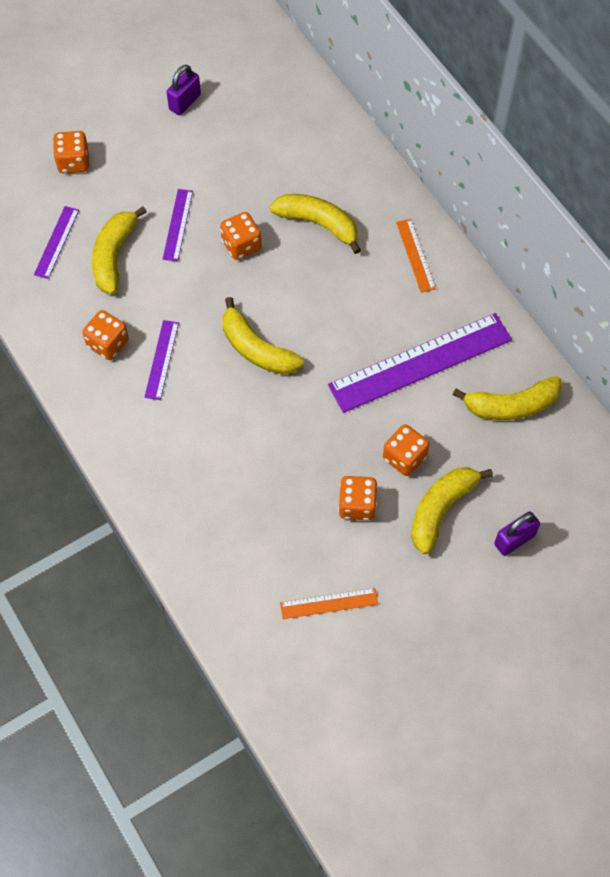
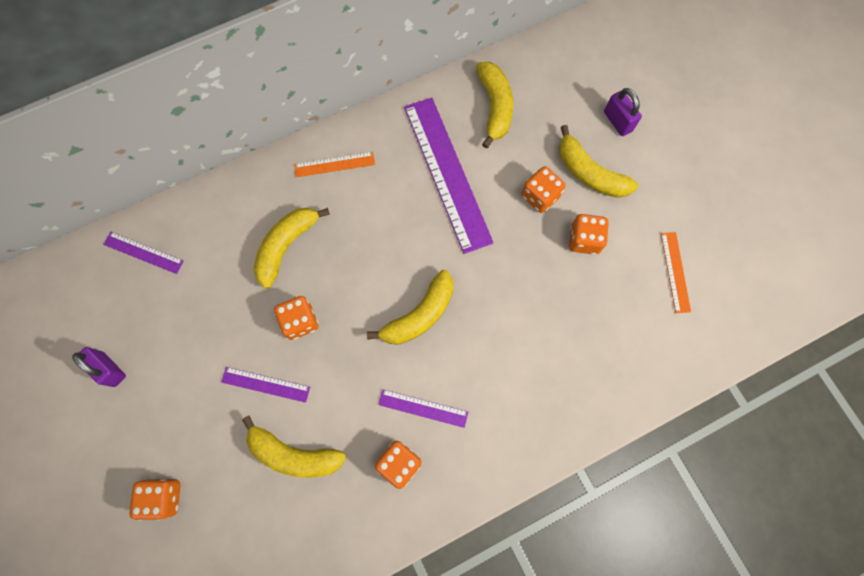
camera: 85 degrees left, 10 degrees up
(56, 242) = (267, 518): purple ruler -> purple ruler (143, 253)

